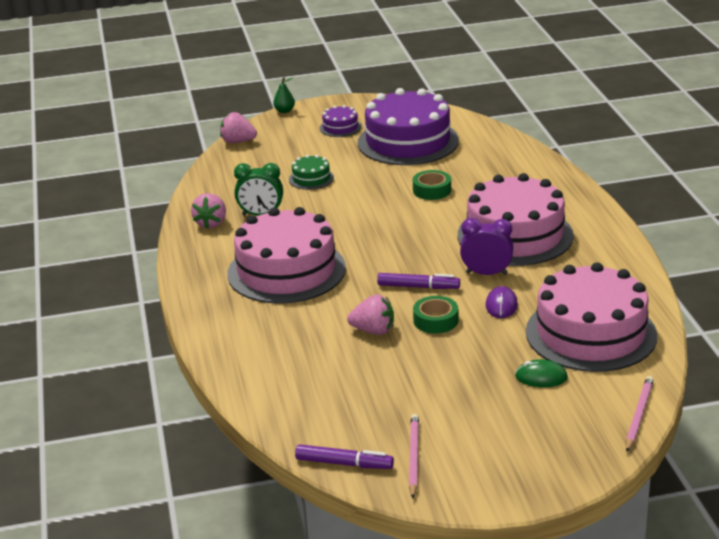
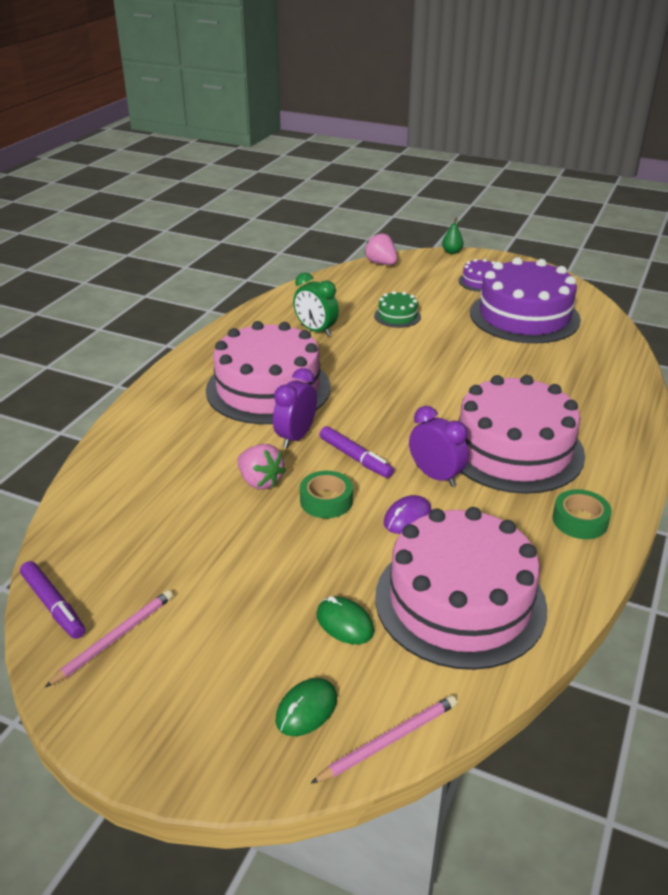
camera: 35 degrees right, 5 degrees up
(211, 223) = (269, 321): pink strawberry -> none
(357, 293) = (296, 437): none -> purple clock
(432, 190) = (489, 369): green tape -> green tape (580, 520)
(577, 426) = (306, 709): none -> green mouse

